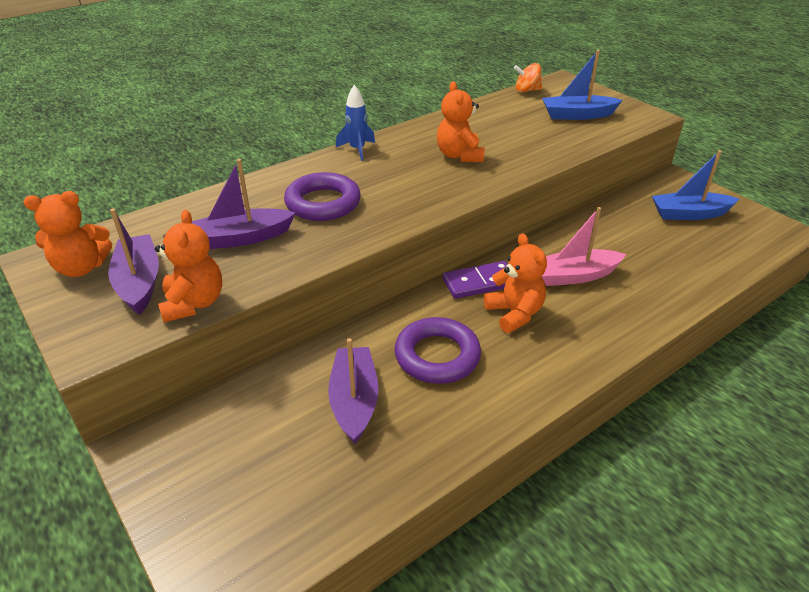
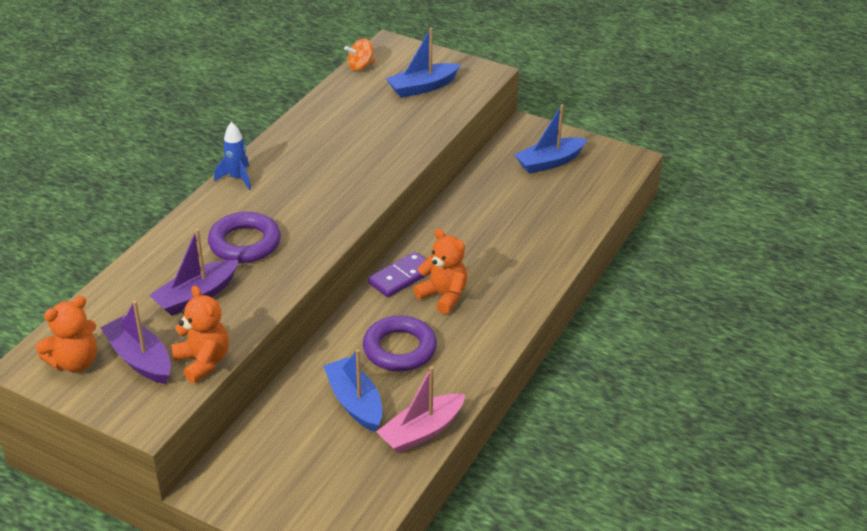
camera: 25 degrees left, 0 degrees up
(354, 401) = (355, 402): purple boat -> blue boat
(459, 155) = (337, 161): orange teddy bear -> none
(574, 276) = (477, 249): pink boat -> pink boat (421, 431)

